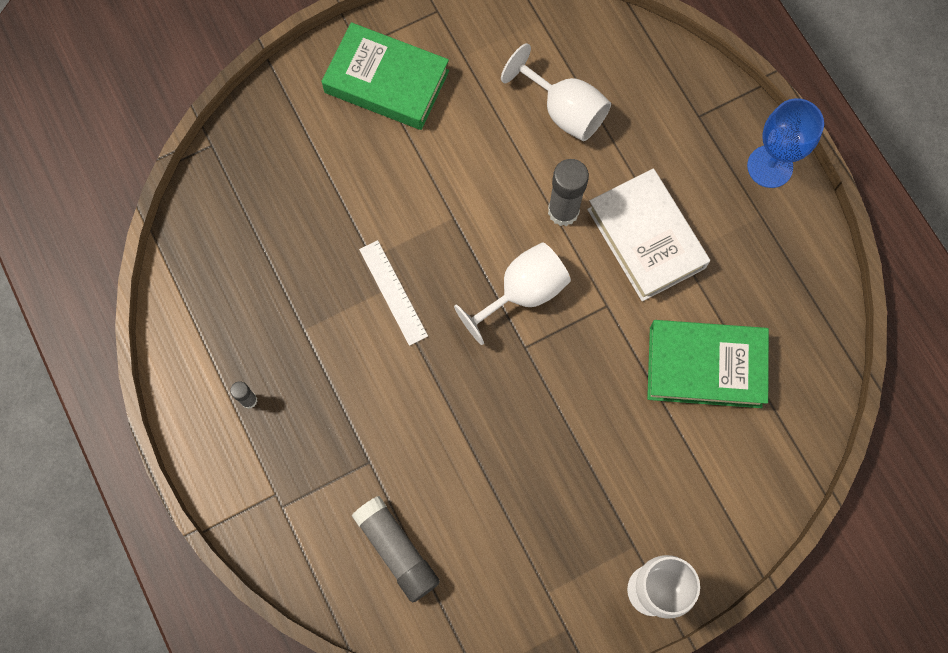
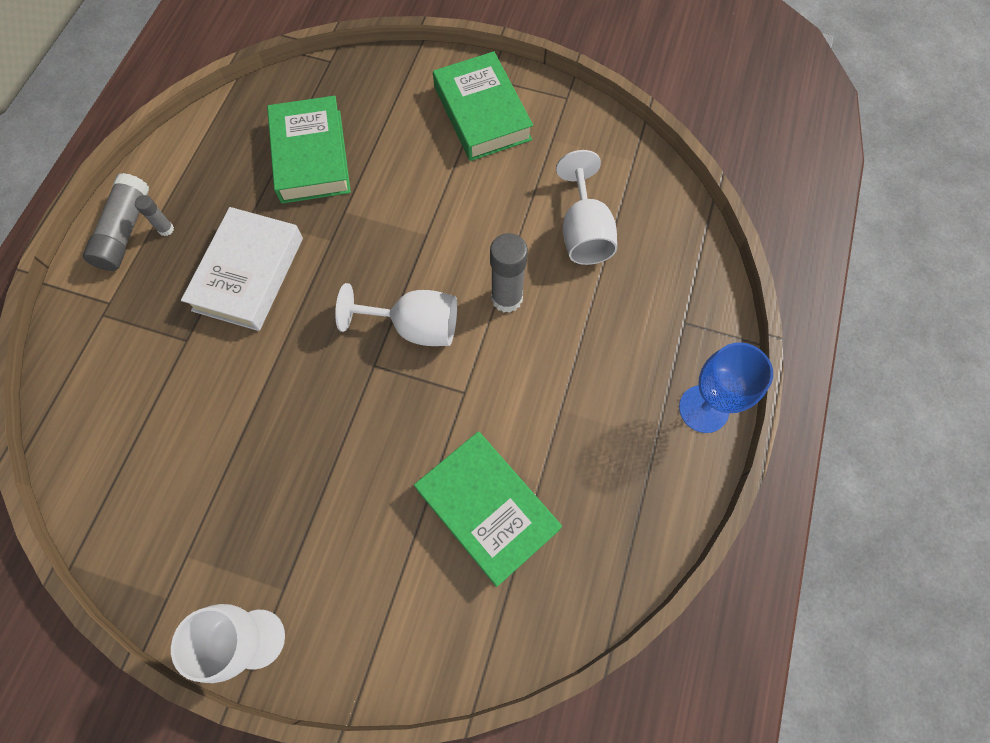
camera: 45 degrees right, 5 degrees down
(293, 238) = (311, 156): none -> green book
(393, 292) = (331, 246): white ruler -> none
(397, 550) = (131, 417): grey glue stick -> grey glue stick (125, 231)
(646, 238) = (546, 372): white book -> white book (248, 274)

